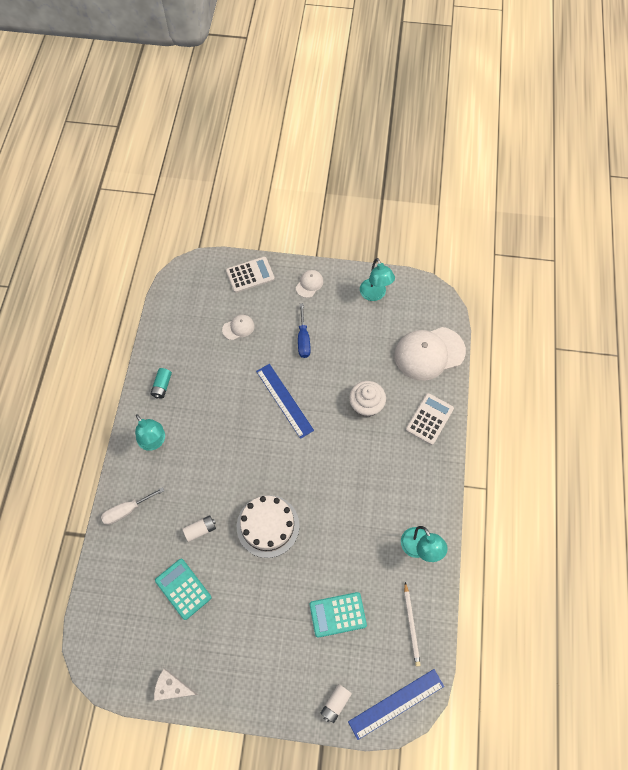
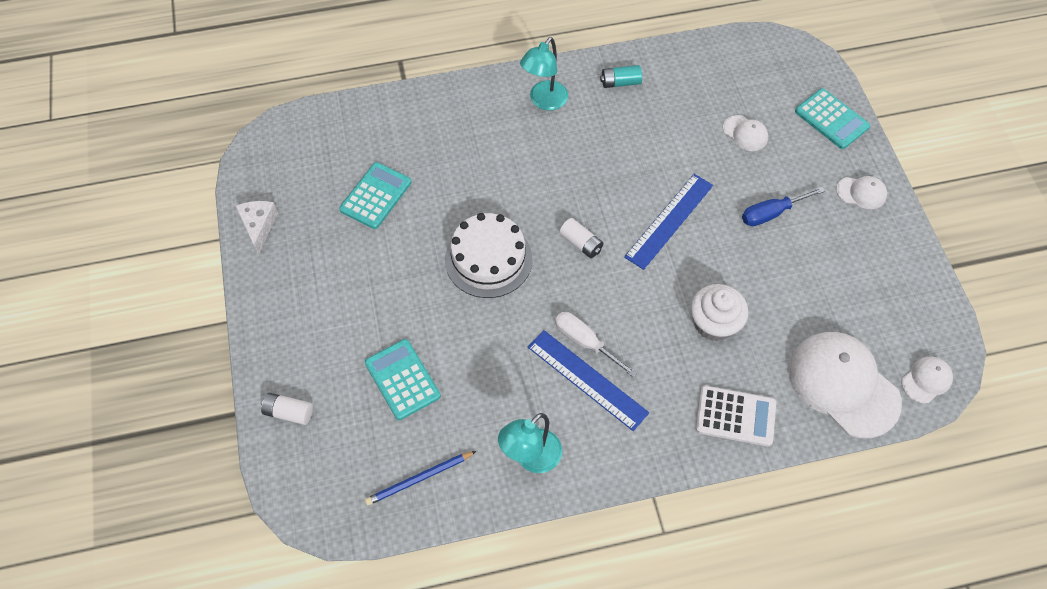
camera: 70 degrees right, 5 degrees down
(127, 510) = (448, 106): white screwdriver -> white screwdriver (585, 342)
(200, 530) = (454, 188): white battery -> white battery (581, 243)
(250, 275) = (831, 119): white calculator -> turquoise calculator
(374, 295) = (896, 281): turquoise lamp -> none
(396, 703) = (309, 489): blue ruler -> blue ruler (587, 379)
(411, 625) = (419, 479): white pencil -> blue pencil
(440, 310) = (926, 380): none -> white cap

